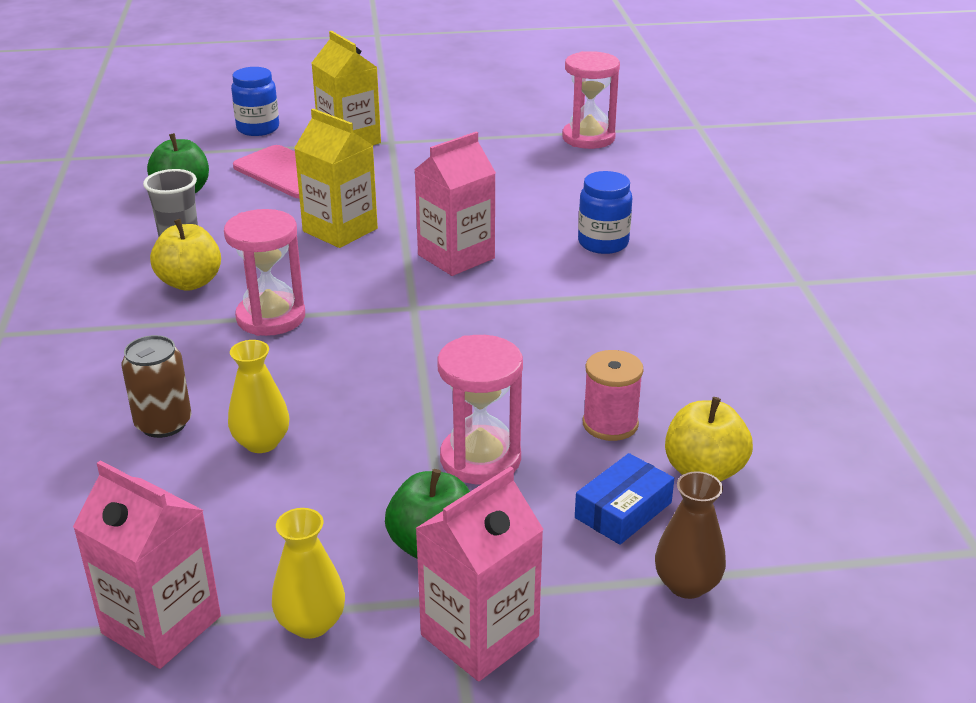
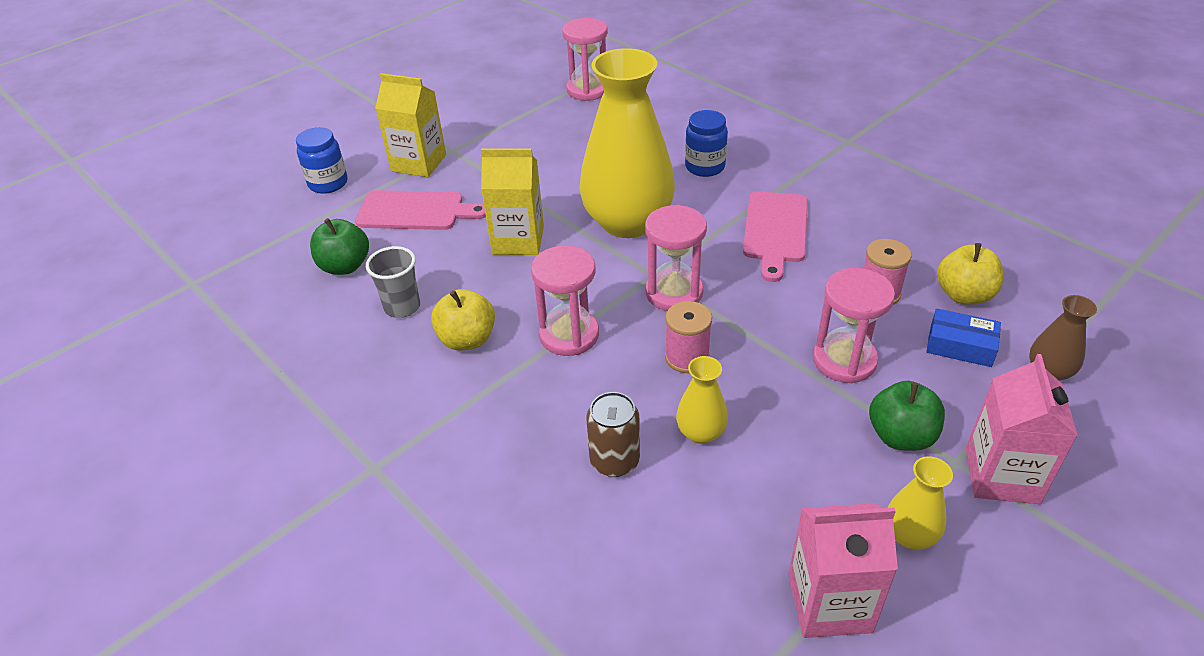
camera: 35 degrees left, 10 degrees up
(340, 382) = (687, 357): none -> pink spool
(409, 329) = (674, 293): none -> pink hourglass
(456, 257) = (627, 222): pink carton -> yellow vase
(588, 324) = (775, 230): none -> pink cutting board
(623, 510) = (960, 346): blue box -> blue box turned 75 degrees counterclockwise

